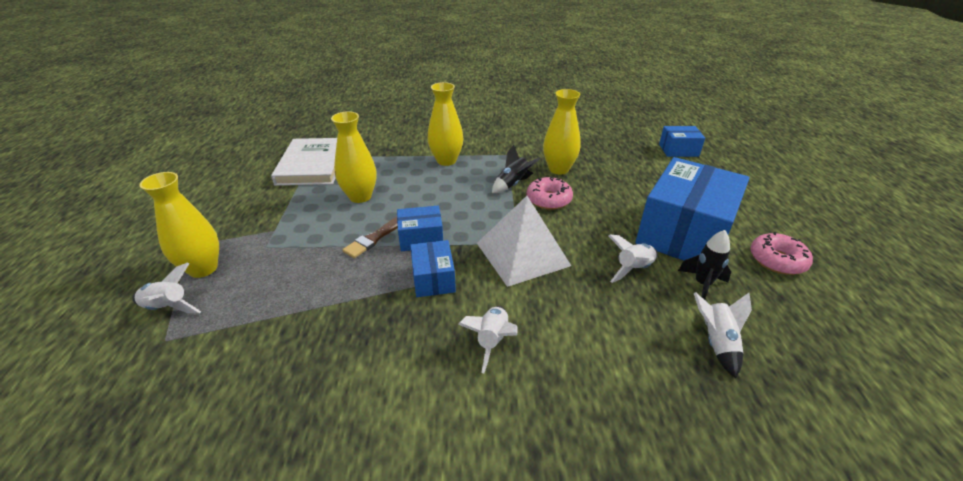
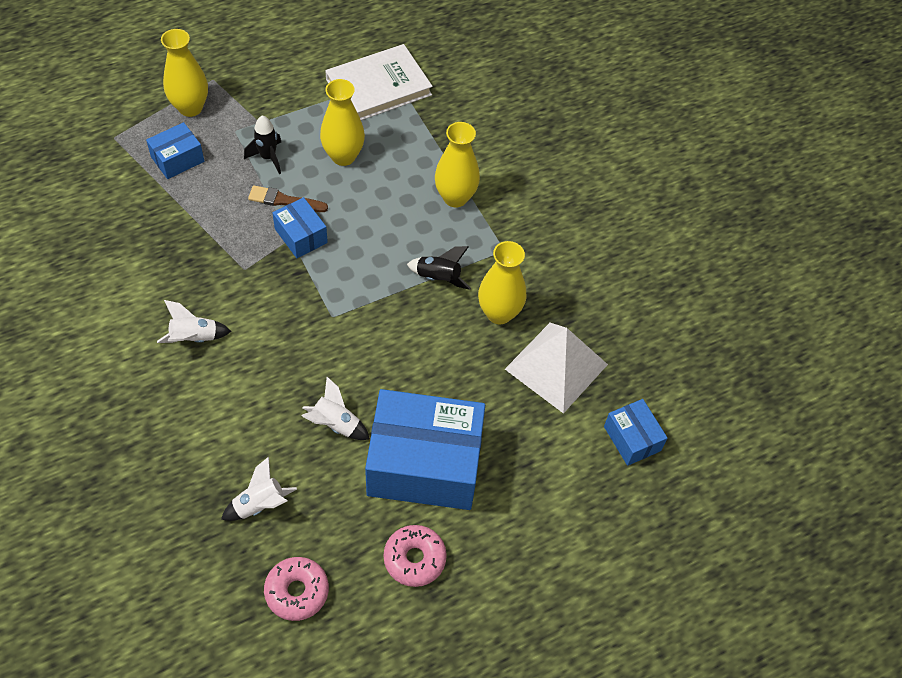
camera: 60 degrees right, 20 degrees up
(168, 308) = (142, 117): white rocket -> none
(433, 278) = (249, 269): blue box -> blue box (177, 159)
(522, 254) = (316, 325): white pyramid -> white pyramid (556, 367)
(548, 199) = (425, 321): pink donut -> pink donut (297, 591)
(702, 284) = (339, 488): black rocket -> black rocket (268, 157)

